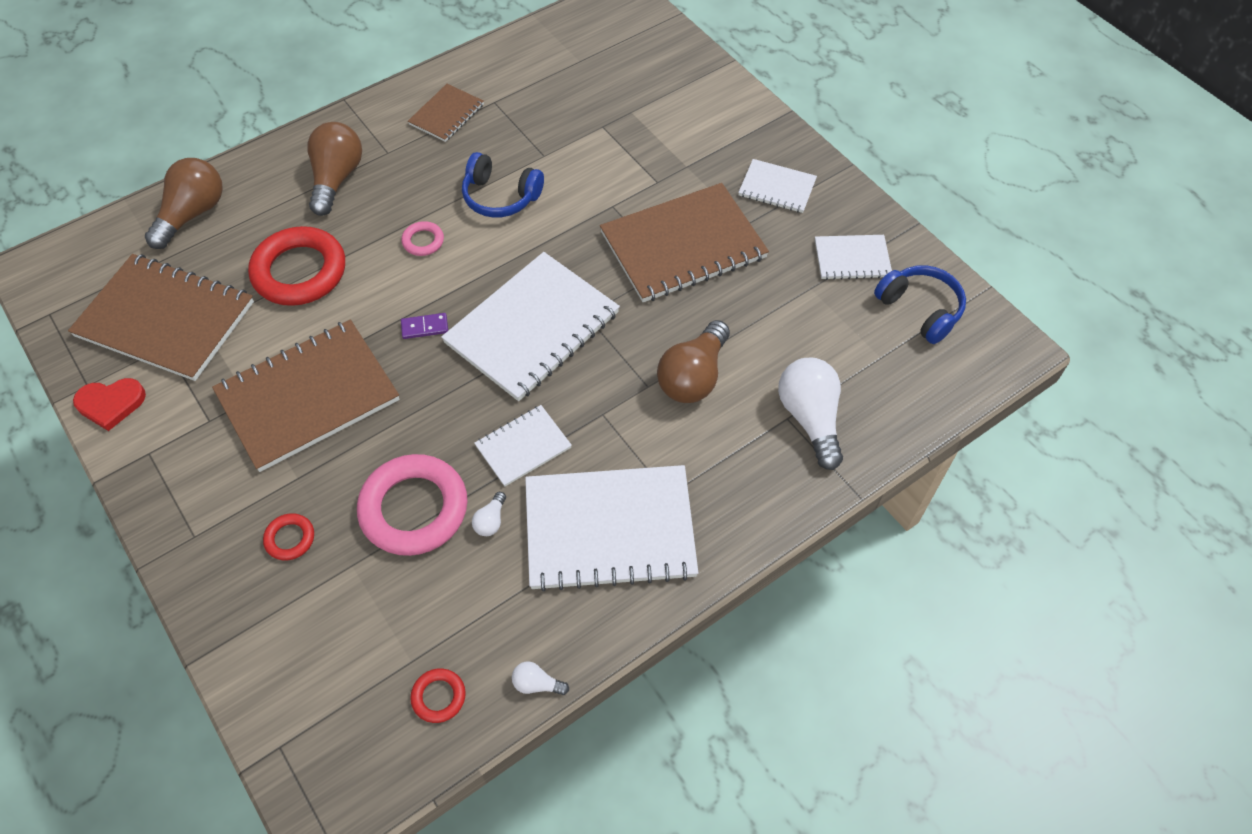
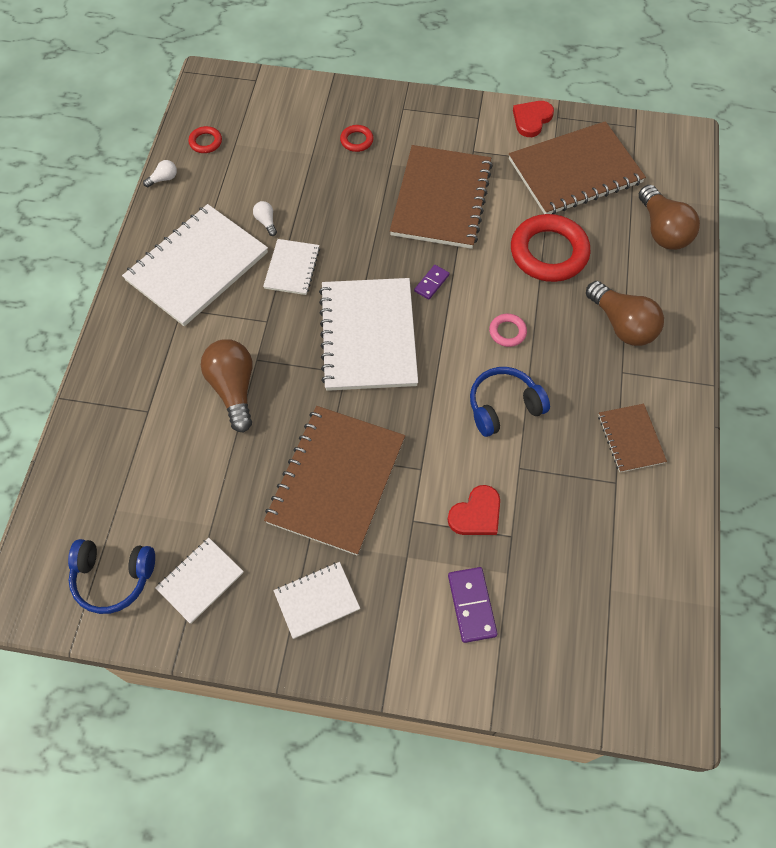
camera: 135 degrees right, 5 degrees up
(414, 509) = (313, 197): pink ring -> none
(609, 153) = (476, 514): none -> red heart
(675, 113) = (472, 605): none -> purple domino
(810, 418) = (132, 423): white light bulb -> none

